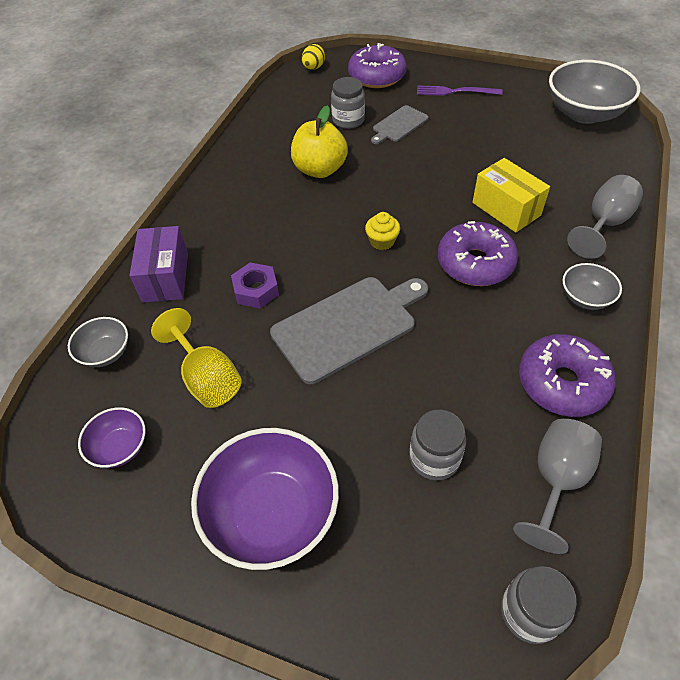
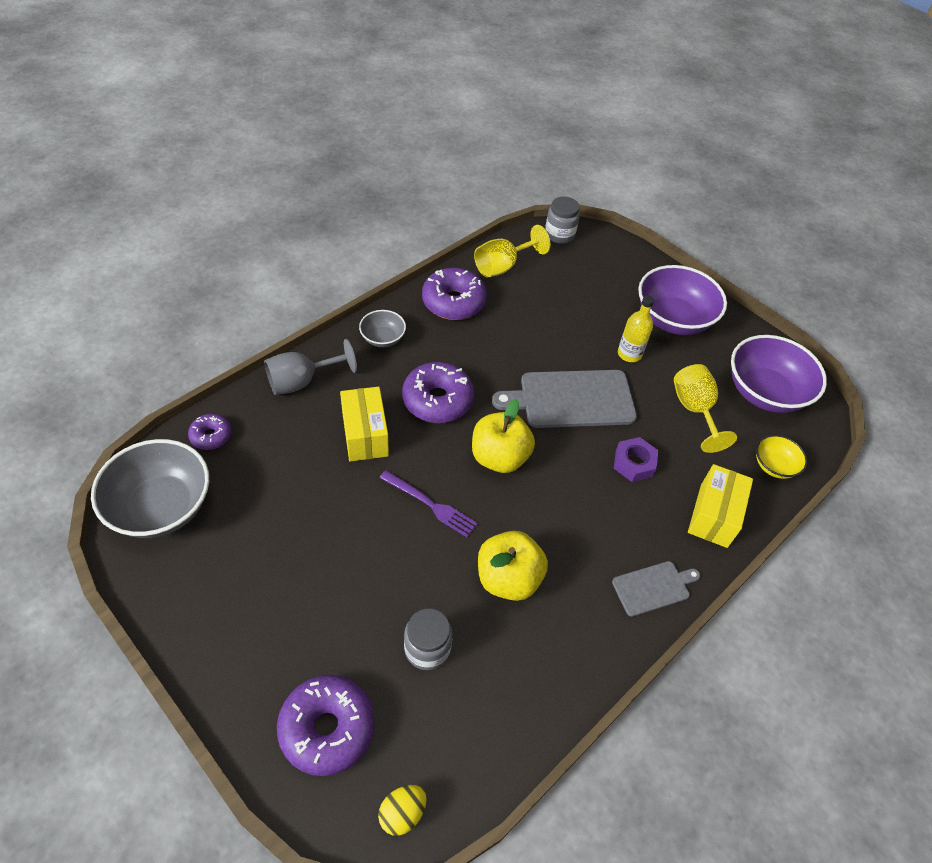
camera: 160 degrees left, 0 degrees up
(105, 353) = (774, 466): grey bowl -> yellow bowl
(120, 447) = (765, 392): purple bowl -> purple bowl, size x1.97
(165, 277) = (713, 515): purple box -> yellow box
(310, 418) = (629, 354): none -> yellow bottle
(382, 241) = (499, 457): yellow cupcake -> yellow apple
(399, 125) = (374, 604): grey cutting board -> grey cutting board (653, 587)
(434, 458) = (563, 303): grey jar -> none
(455, 91) = (257, 629): purple fork -> purple fork (430, 505)
(556, 481) = (503, 266): grey goblet -> yellow goblet
(613, 159) = (211, 436): none -> purple donut

